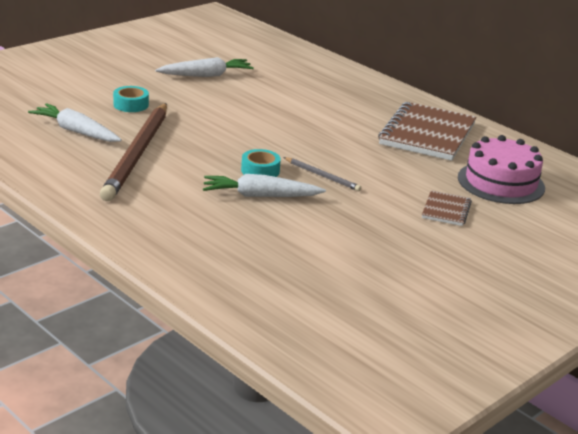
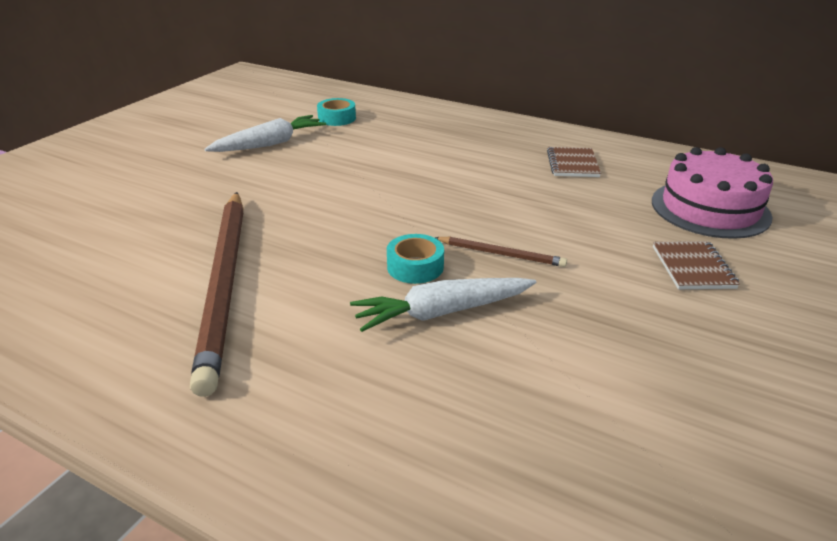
camera: 15 degrees left, 5 degrees up
(76, 131) = (117, 266): white carrot -> none
(131, 105) = (187, 204): turquoise tape -> turquoise tape (337, 118)
(322, 176) = (501, 254): grey pencil -> brown pencil
(427, 134) = (572, 164): brown notebook -> brown notebook, size x0.48

